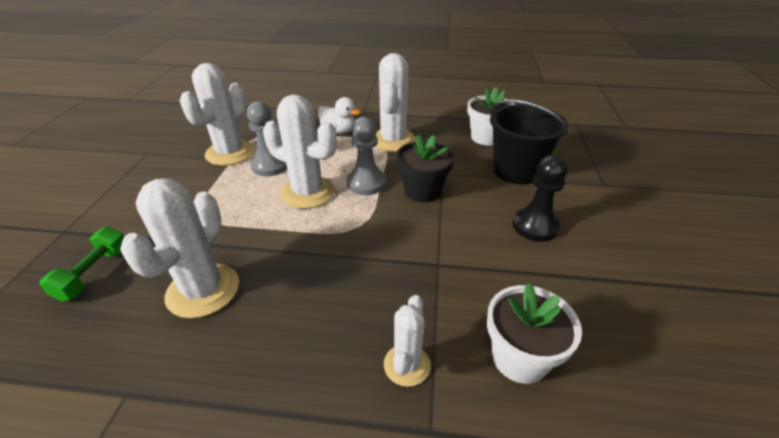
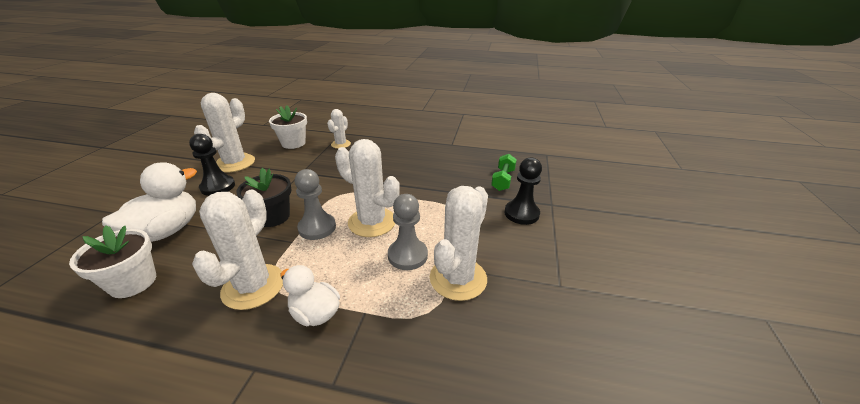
camera: 175 degrees left, 5 degrees down
(119, 214) = (521, 213): none -> black pawn
(203, 290) = (435, 169): white cactus -> white cactus (235, 163)
(516, 171) = (166, 231): black bucket -> white duck

